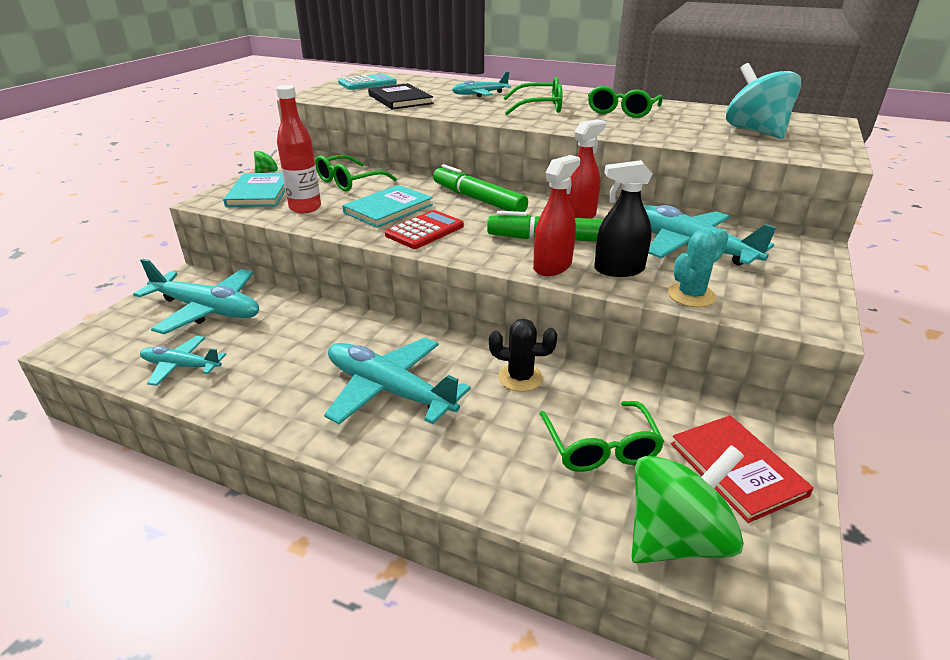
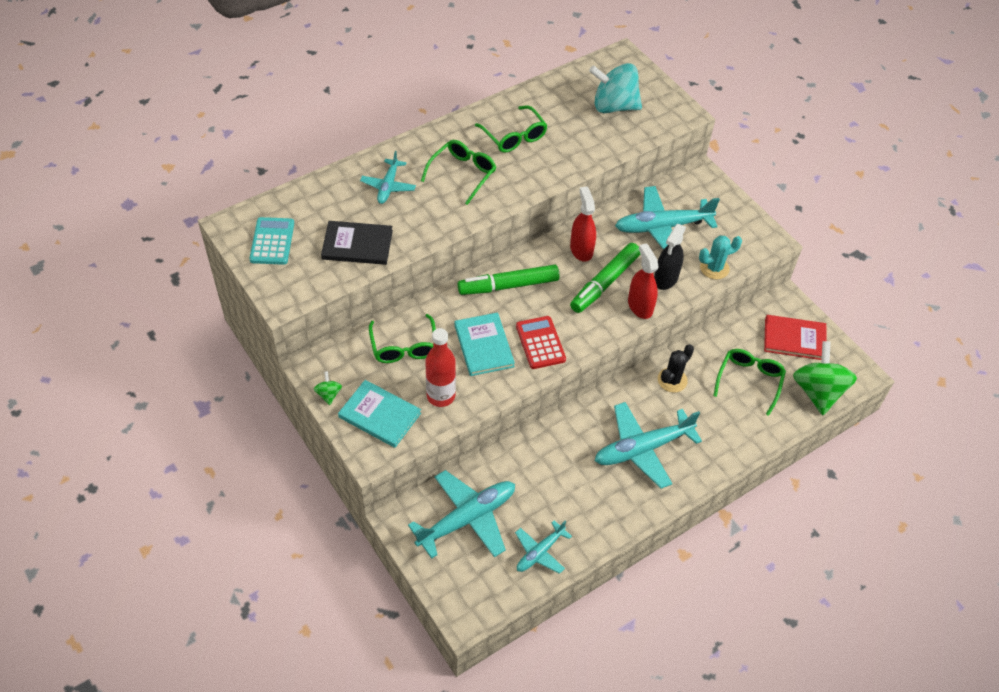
camera: 60 degrees left, 20 degrees up
(600, 447) = (749, 381): green glasses -> green glasses turned 90 degrees counterclockwise
(691, 295) = (714, 268): turquoise cactus -> turquoise cactus turned 75 degrees clockwise

